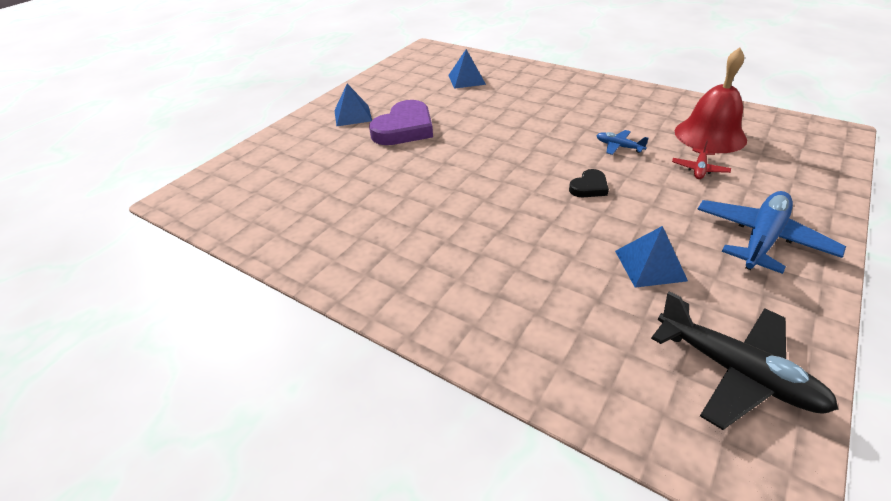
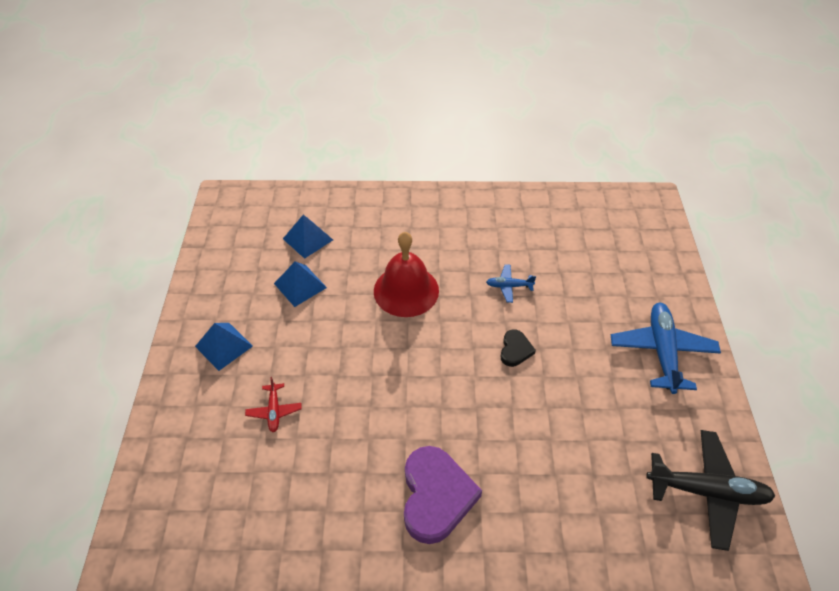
camera: 35 degrees left, 10 degrees up
(404, 129) = (297, 343): purple heart -> purple heart (436, 496)
(650, 265) = (607, 419): blue pyramid -> blue pyramid (300, 285)
(699, 169) = (583, 289): red plane -> red plane (274, 411)
(710, 135) = (569, 240): red bell -> red bell (406, 290)

